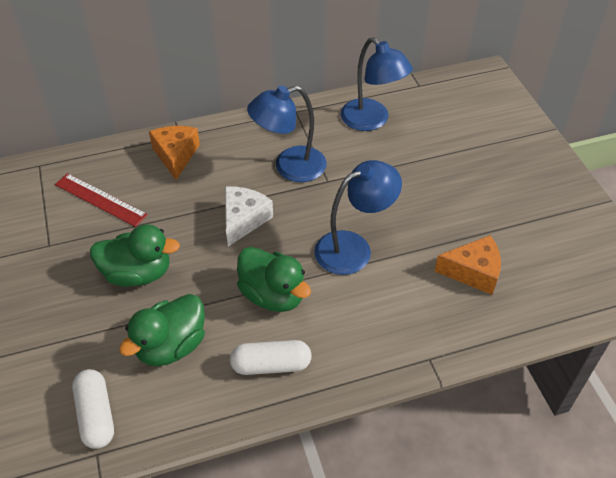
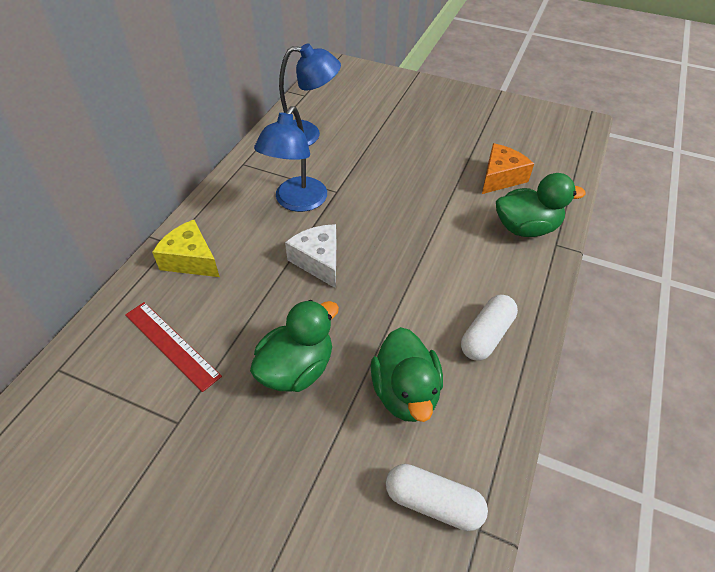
camera: 50 degrees left, 0 degrees up
(100, 199) = (171, 344): red ruler -> red ruler turned 60 degrees clockwise
(176, 155) = (191, 260): orange cheese -> yellow cheese
(273, 295) = (417, 291): green duck -> green duck (526, 228)
(353, 248) = (418, 219): blue lamp -> none

